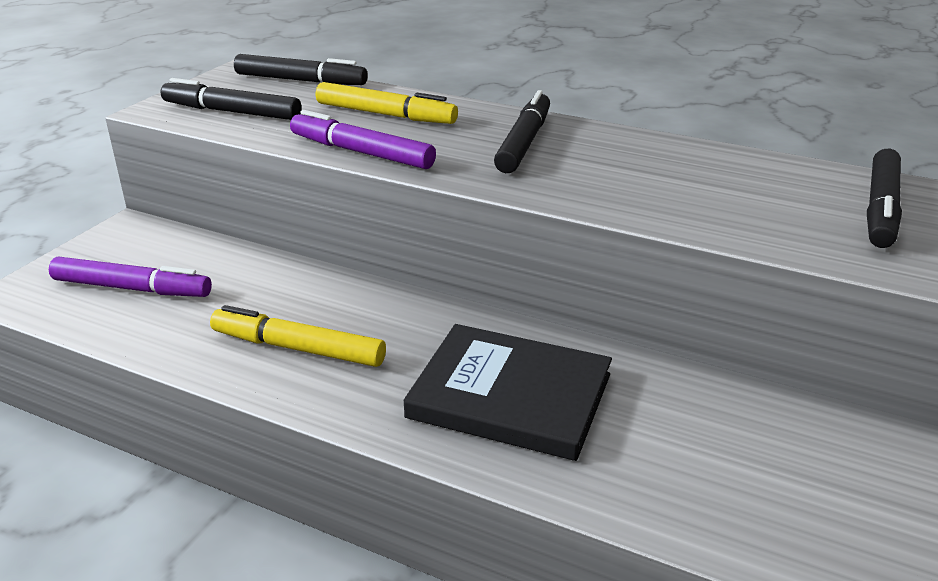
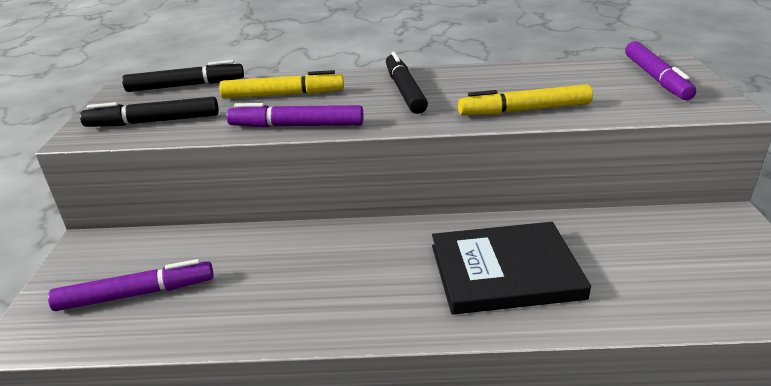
camera: 25 degrees left, 0 degrees up
(298, 348) = (324, 293): yellow marker -> yellow marker (524, 110)
(881, 209) = (656, 78): black marker -> purple marker

